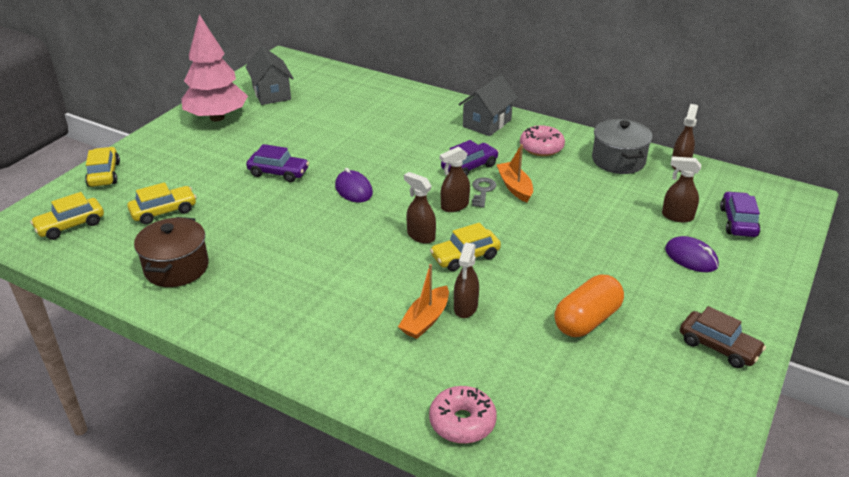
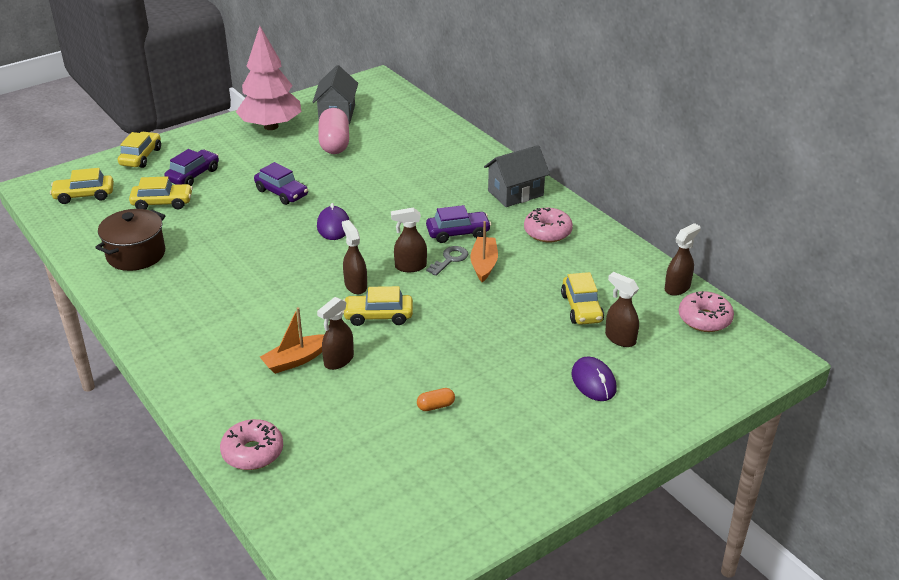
camera: 25 degrees right, 0 degrees up
(291, 119) = (334, 143): none -> pink capsule
(587, 320) = (435, 406): orange capsule -> orange capsule, size x0.45
(618, 160) = (614, 266): grey pot -> none
(625, 201) = (581, 308): none -> yellow car
(718, 347) = (536, 470): brown car -> none
(722, 183) = (704, 319): none -> pink donut
(738, 222) = (679, 363): purple car -> purple car (193, 175)

